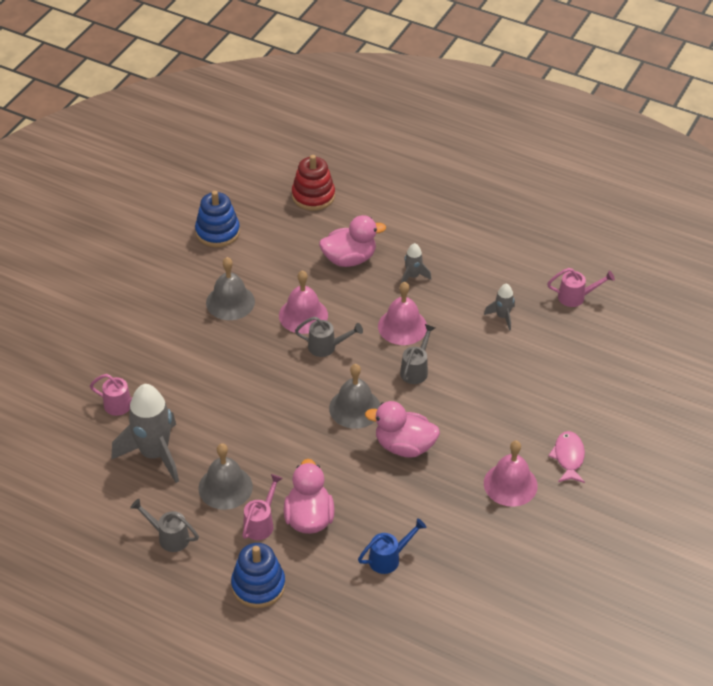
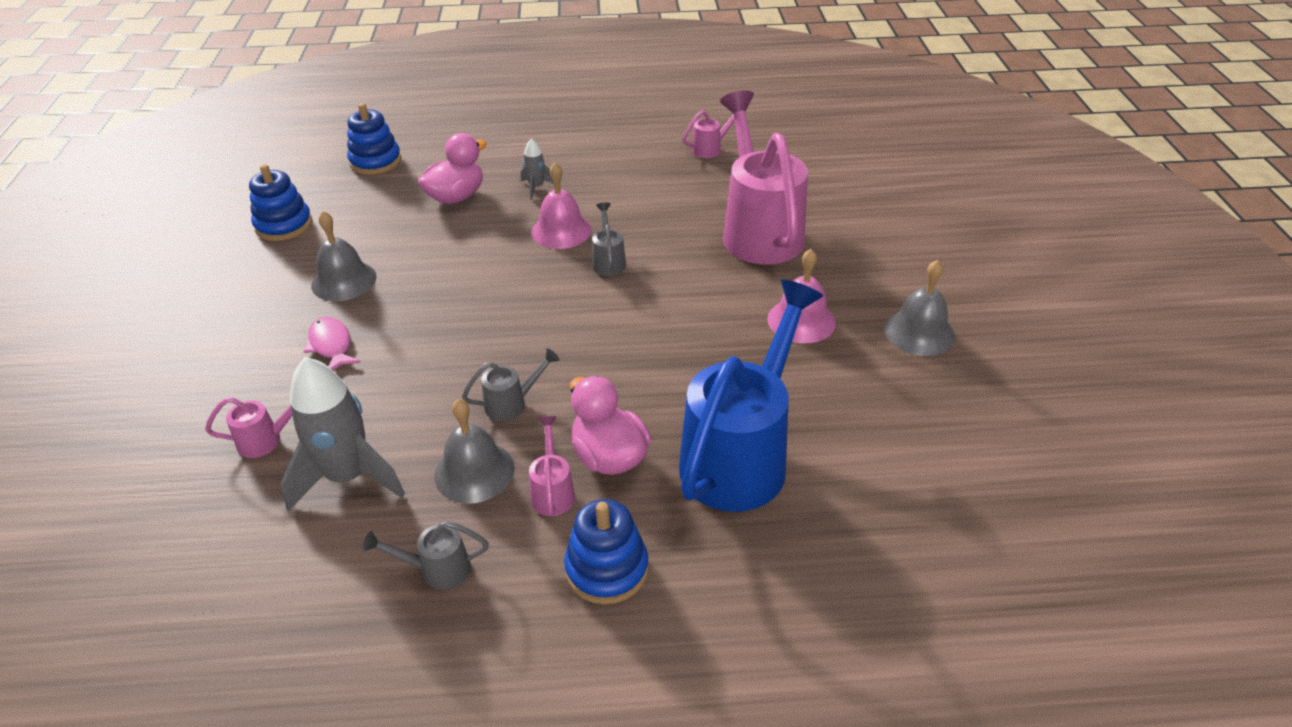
camera: 30 degrees left, 5 degrees down
(303, 315) = (442, 261): pink bell -> none
(313, 196) = (375, 161): red stacking toy -> blue stacking toy
(327, 347) = (492, 279): grey watering can -> grey watering can (512, 403)
(355, 408) = (571, 321): grey bell -> grey bell (919, 332)
(389, 558) = (742, 454): blue watering can -> blue watering can, size x2.45
(404, 446) = (657, 334): pink duck -> none
(502, 317) = (656, 187): grey rocket -> none
(546, 393) = (758, 230): none -> pink watering can
(568, 457) = (833, 273): pink fish -> pink fish (331, 345)

